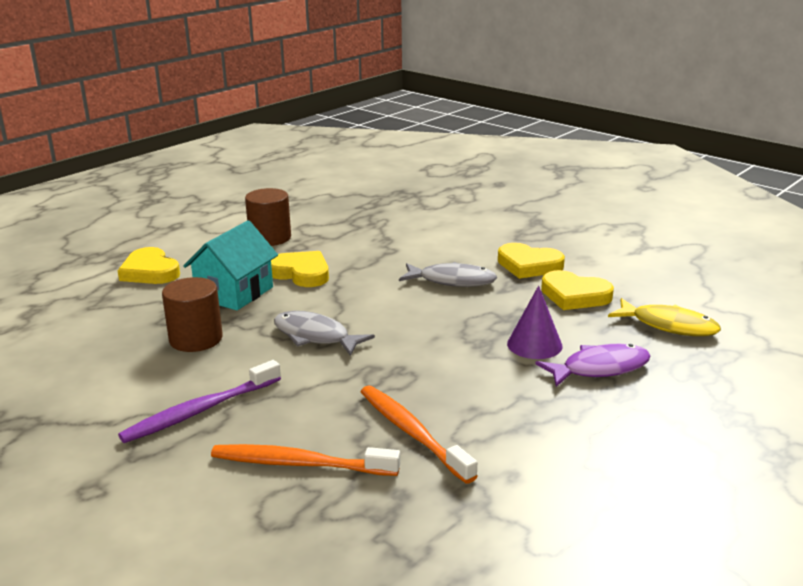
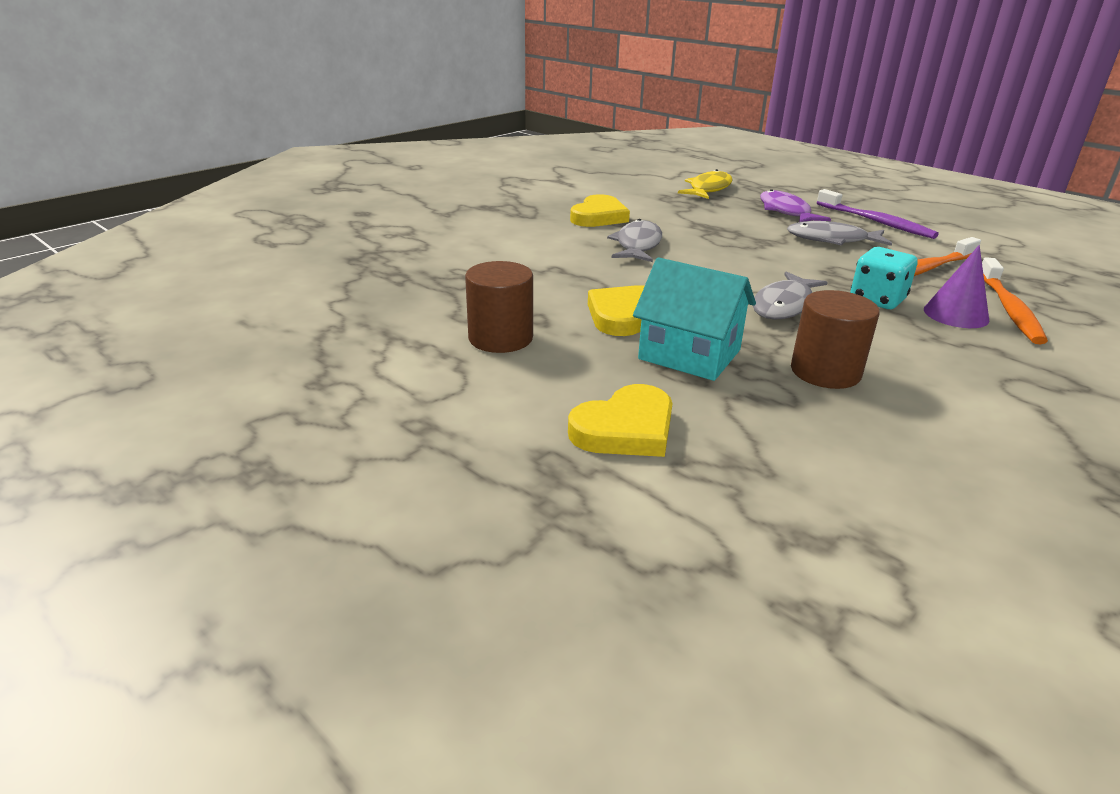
camera: 90 degrees left, 5 degrees up
(200, 411) = (973, 357): purple toothbrush -> purple toothbrush (876, 222)
(326, 385) = (877, 300): none -> turquoise dice
(500, 386) = (832, 240): none -> grey fish
(534, 344) = (757, 226): purple cone -> purple cone (956, 314)
(574, 295) = (662, 208): yellow heart -> none

